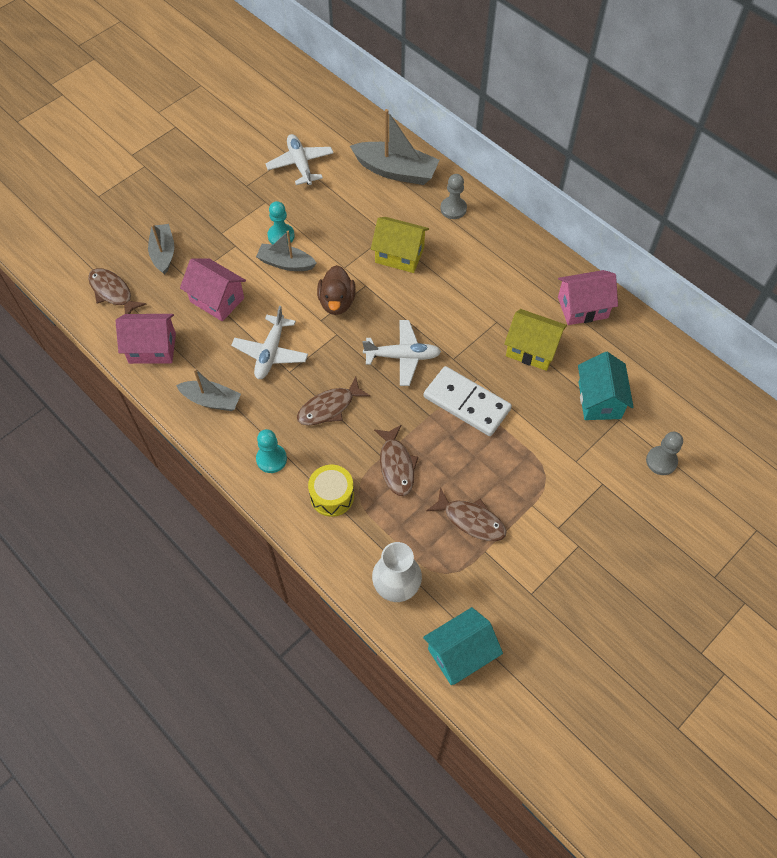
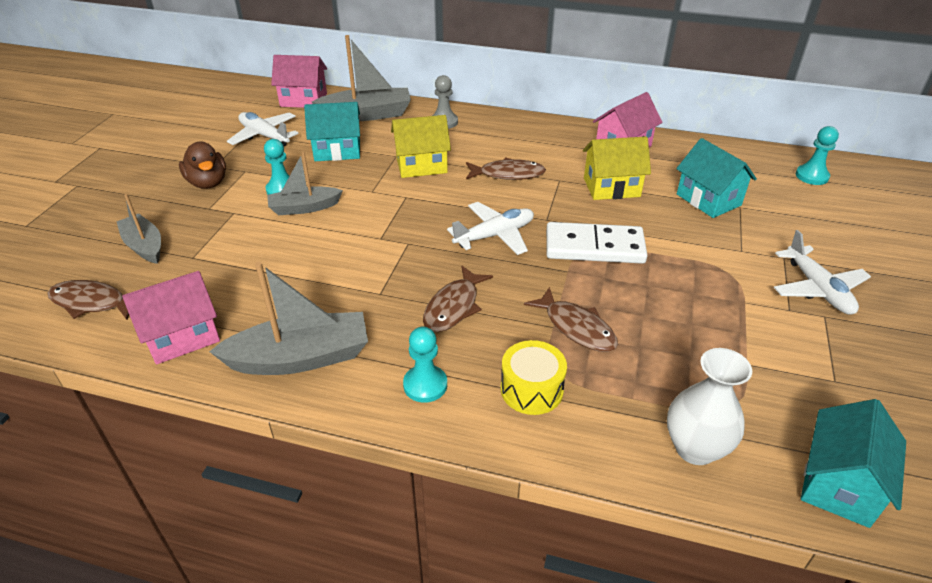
camera: 30 degrees left, 20 degrees down
(211, 400) = (300, 358): grey boat -> grey boat, size x1.58
(217, 300) = (242, 263): pink house -> pink house (303, 100)
(271, 353) = (344, 285): white plane -> white plane (817, 289)
(337, 302) = (386, 218): brown duck -> brown duck (208, 183)
(346, 207) = (337, 150): none -> turquoise house
(471, 520) = (703, 342): brown fish -> brown fish (508, 174)
(661, 461) = (809, 221): grey pawn -> none
(716, 417) = (811, 176): none -> turquoise pawn

